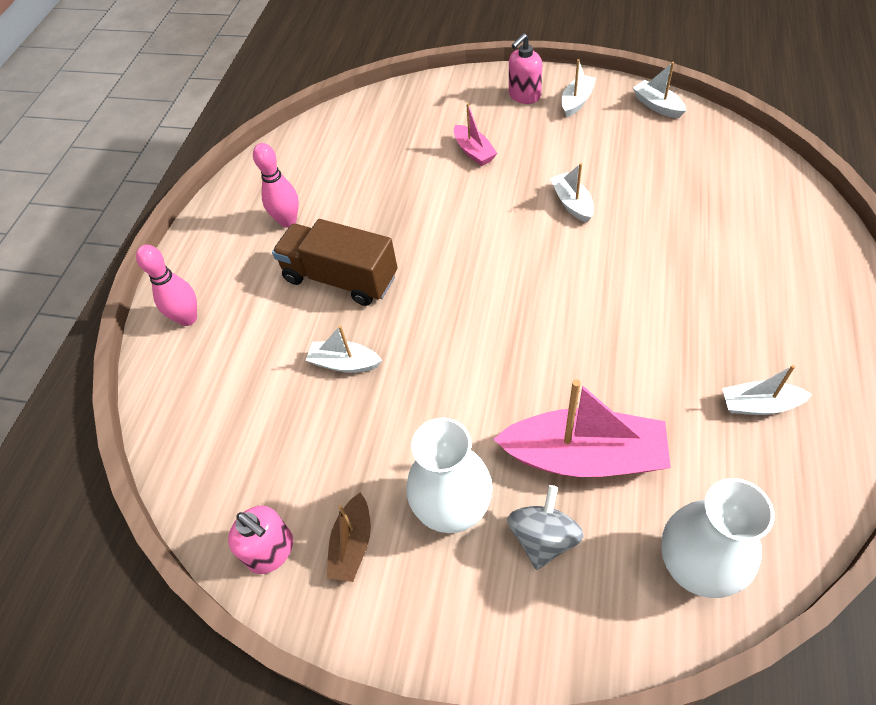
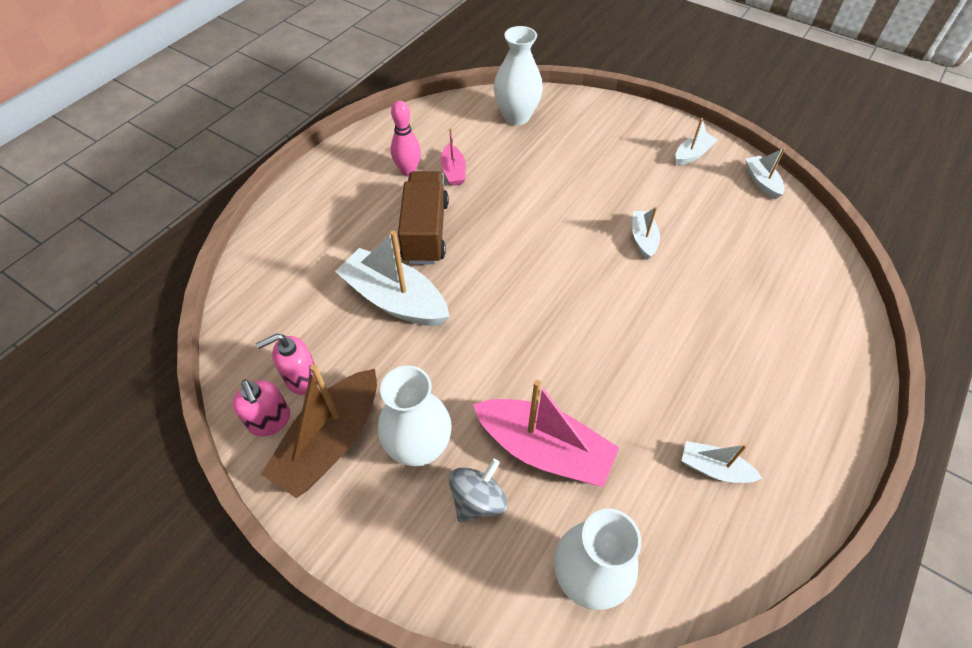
camera: 15 degrees right, 0 degrees up
(188, 318) = (297, 220): pink bowling pin -> none
(340, 278) = (425, 231): brown truck -> brown truck turned 45 degrees clockwise
(344, 363) = (395, 299): white boat -> white boat, size x1.94
(352, 544) = (331, 441): brown boat -> brown boat, size x1.94
(376, 124) = (516, 116): none -> white vase
(474, 152) = (583, 167): pink boat -> pink boat (453, 171)
(524, 96) = (650, 134): pink soap dispenser -> pink soap dispenser (301, 378)

